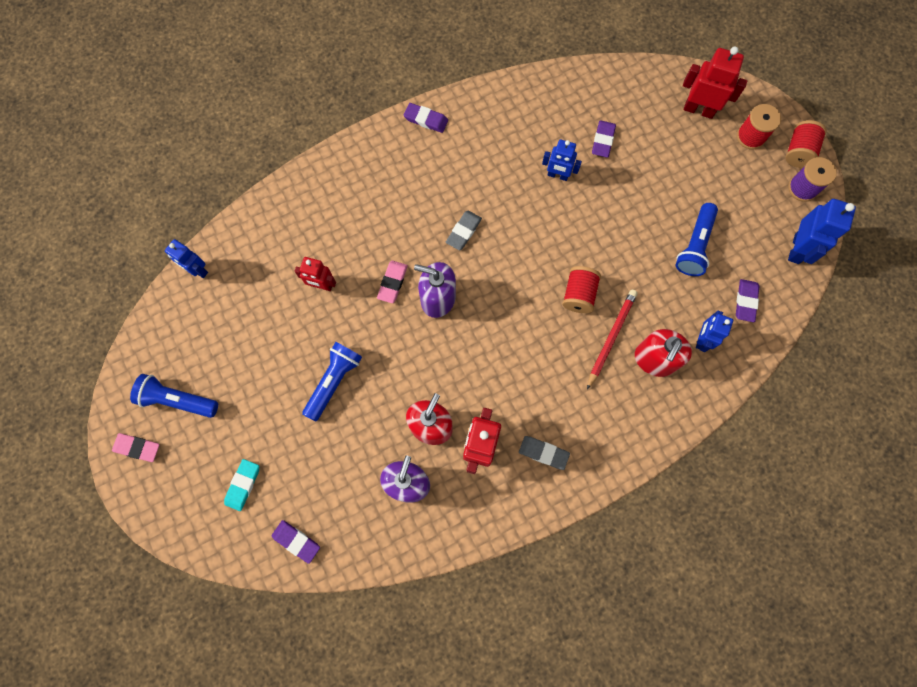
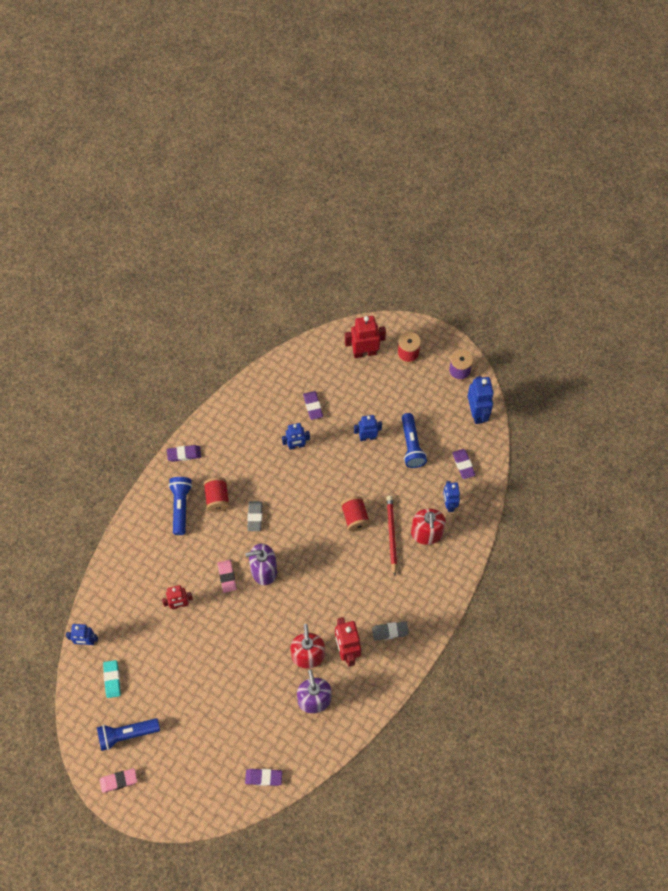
camera: 30 degrees left, 10 degrees down
(243, 485) = (206, 763): turquoise eraser -> turquoise eraser (112, 679)
(334, 381) = (226, 663): blue flashlight -> blue flashlight (181, 507)
(647, 208) = (367, 437): none -> blue robot
(798, 152) = (444, 348): red spool -> red spool (217, 499)

